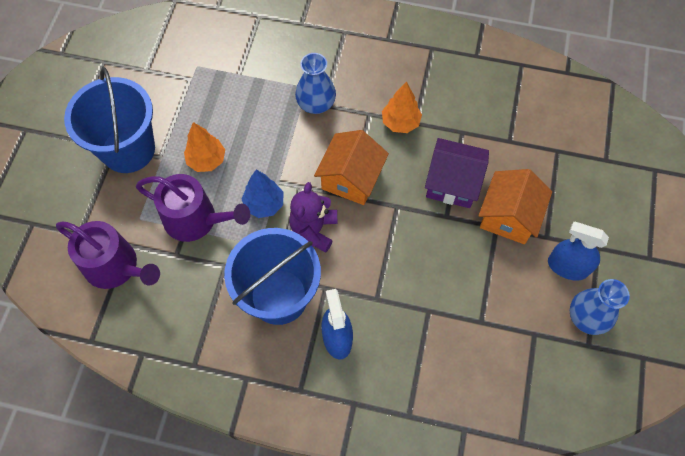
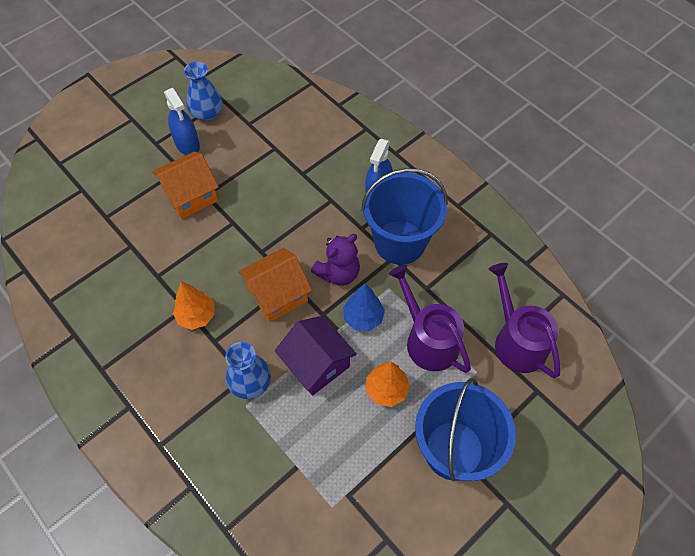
camera: 145 degrees left, 5 degrees down
(452, 183) = (205, 242): purple house -> purple house (317, 364)

